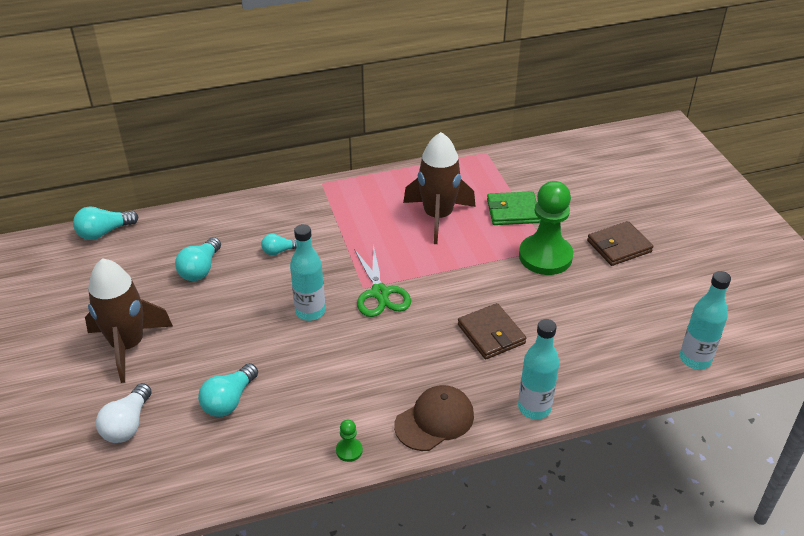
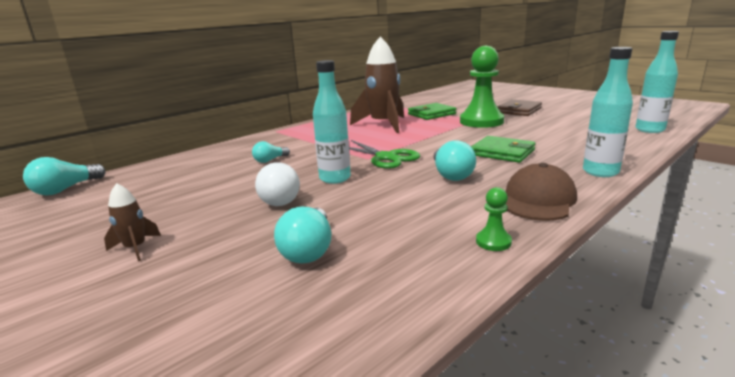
camera: 25 degrees left, 20 degrees down
(127, 424) = (175, 314): white light bulb -> white light bulb (280, 198)
(128, 345) = (135, 248): brown rocket -> brown rocket, size x0.44
(200, 269) = (196, 184): turquoise light bulb -> turquoise light bulb (451, 175)
(491, 334) = (502, 152): brown wallet -> green wallet

